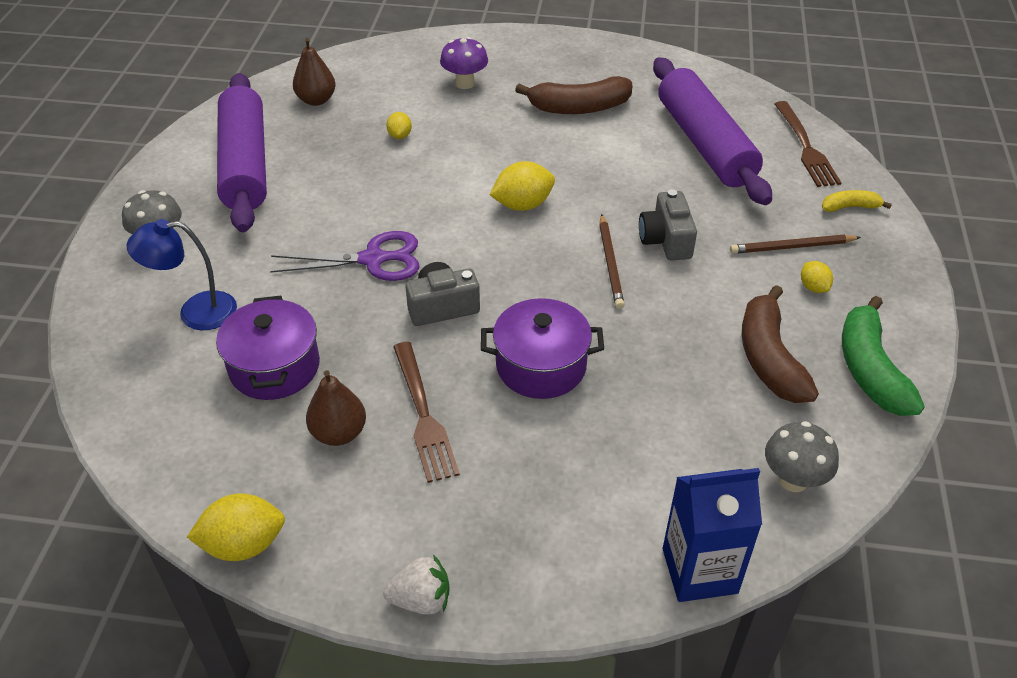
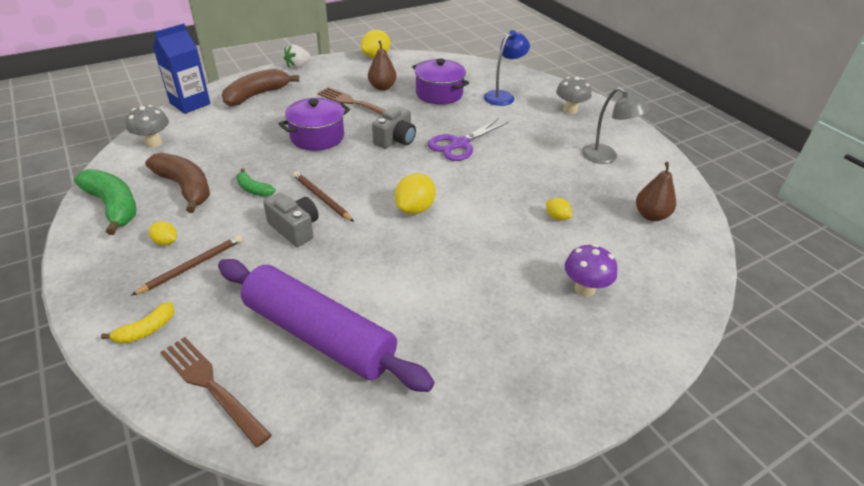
camera: 140 degrees right, 5 degrees down
(245, 164) = (606, 157): purple rolling pin -> grey lamp
(579, 108) = (465, 316): brown banana -> brown banana (256, 95)
(683, 313) = (254, 189): none -> green banana

